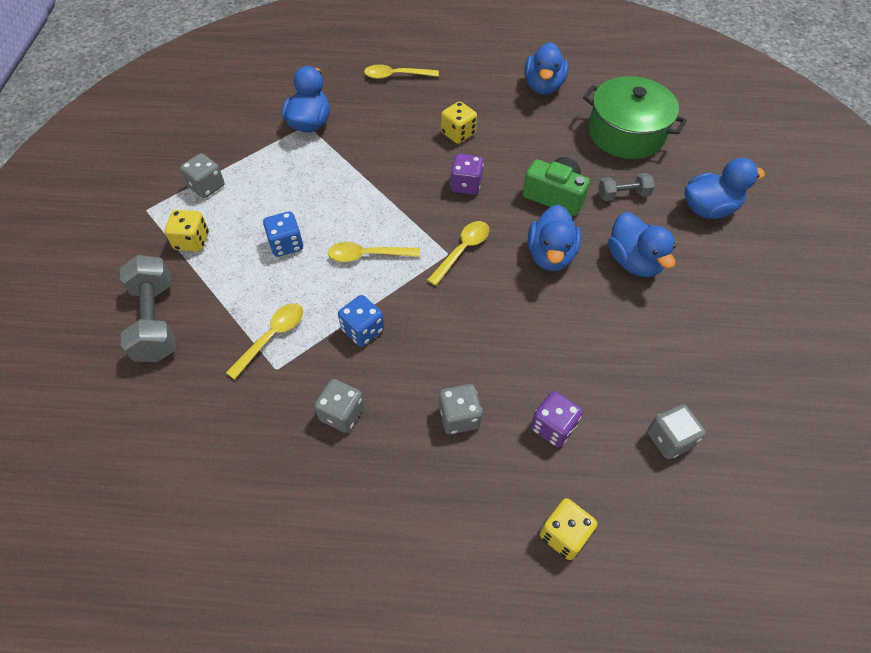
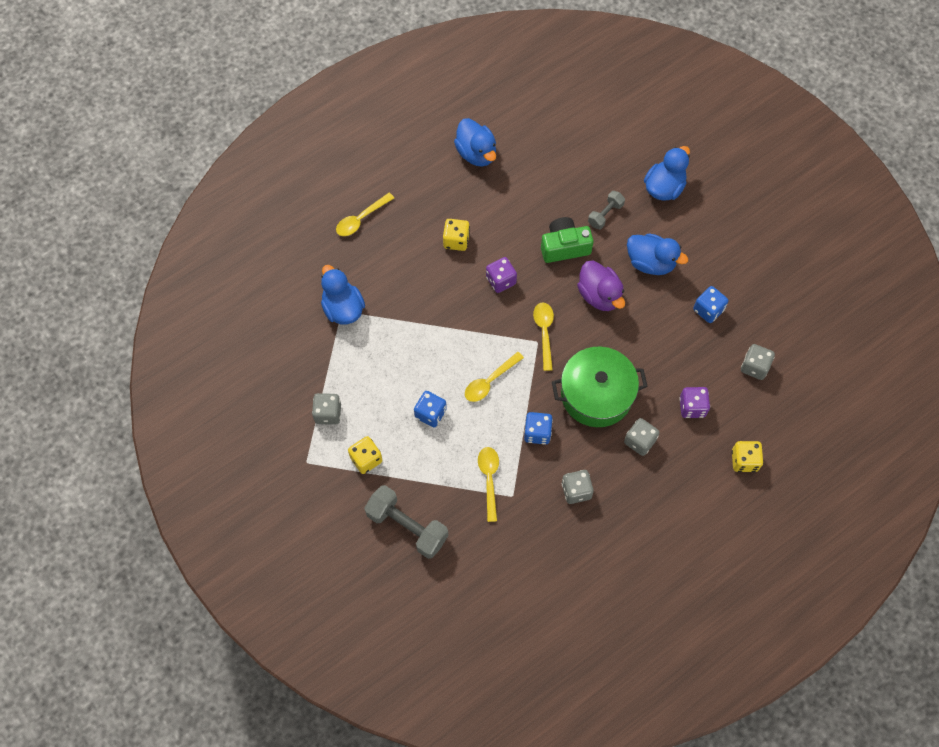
camera: 40 degrees left, 10 degrees up
(550, 255) = (599, 295): blue duck -> purple duck
(626, 133) = (567, 158): green pot -> green pot (596, 394)
(661, 344) = (708, 310): none -> blue dice

